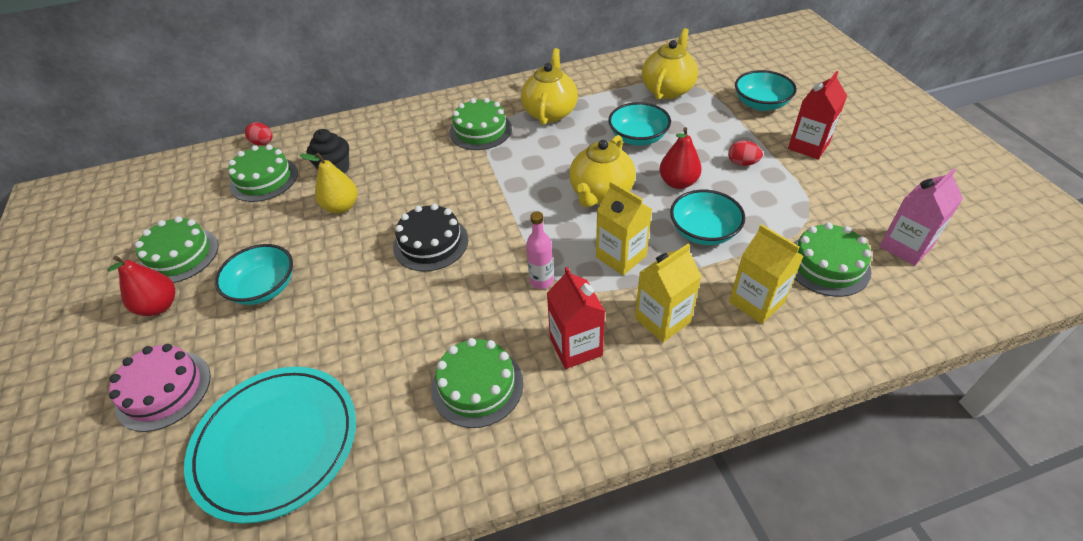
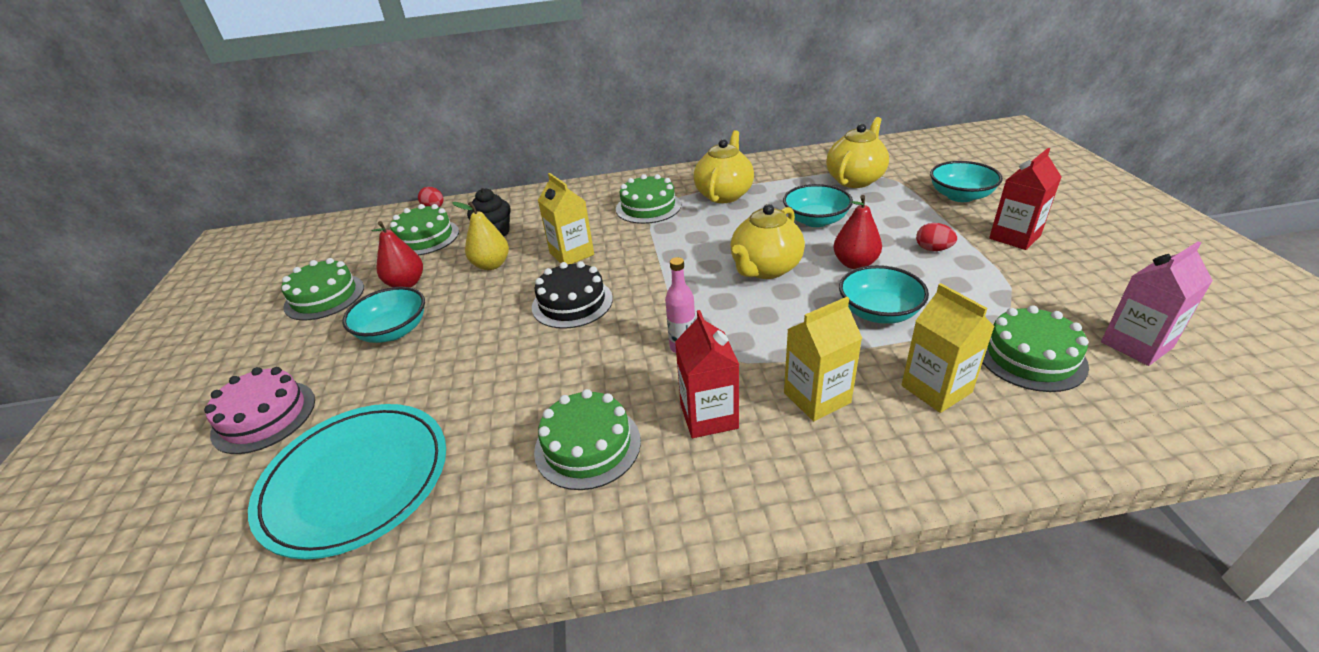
camera: 10 degrees right, 10 degrees down
(159, 306) = (289, 339): red pear -> red pear (406, 284)
(621, 256) = (778, 330): yellow carton -> yellow carton (571, 254)

